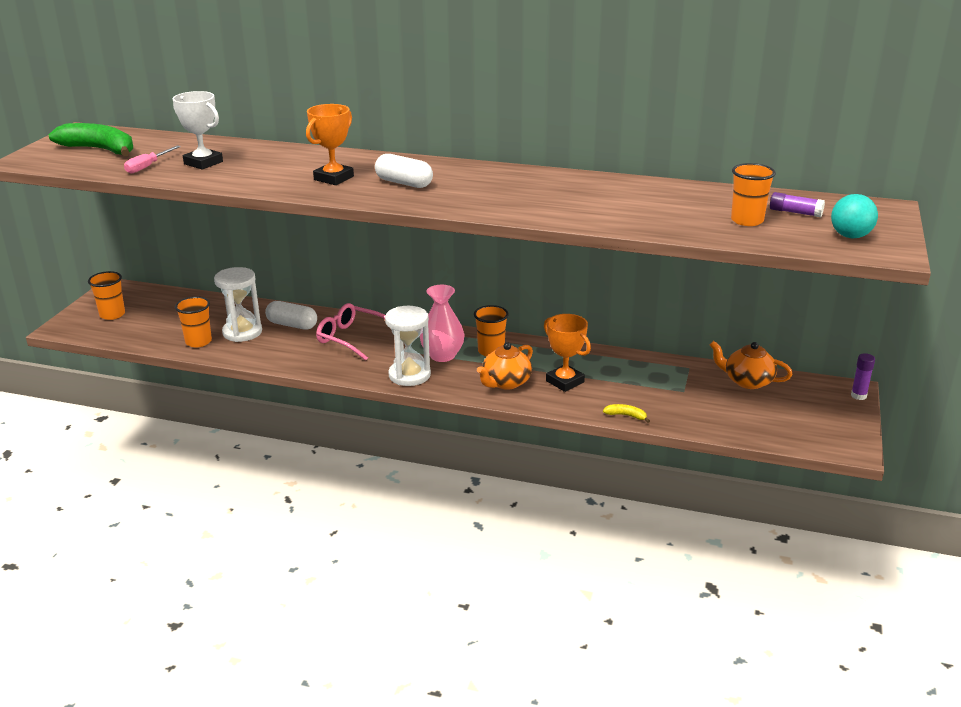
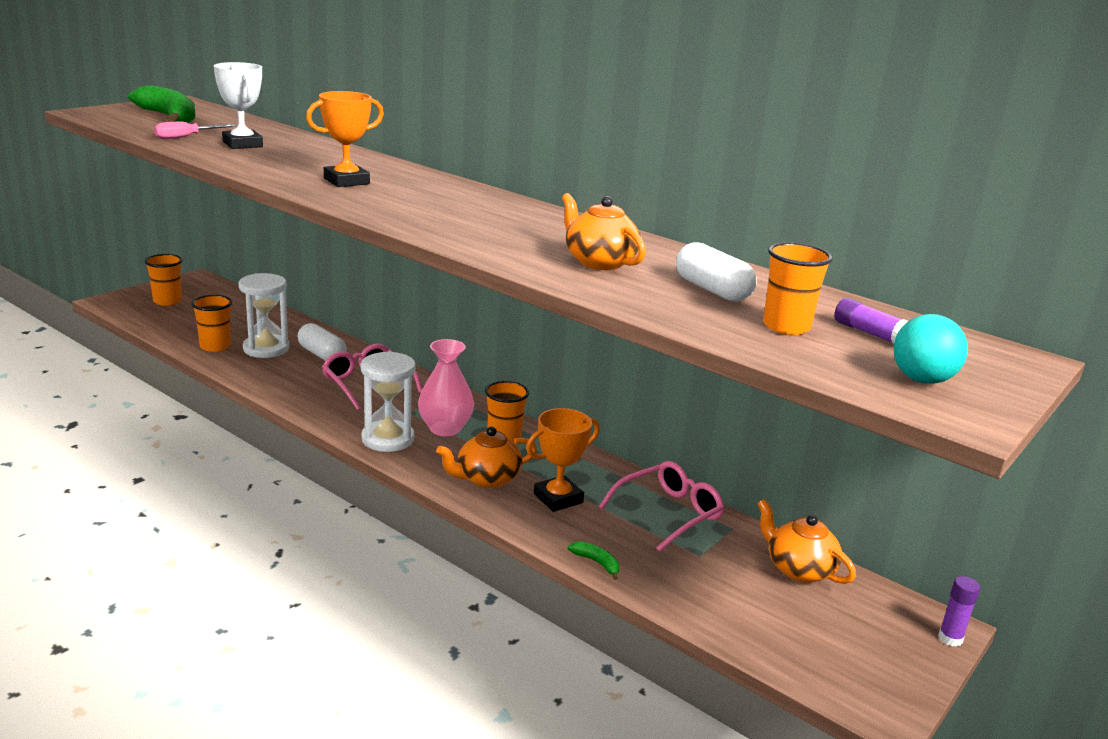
camera: 20 degrees right, 5 degrees down
(404, 183) = (413, 200): white capsule -> white capsule (712, 290)
(565, 381) = (558, 498): orange trophy -> orange trophy turned 75 degrees clockwise
(588, 202) = (599, 262): none -> orange teapot
(626, 416) = (596, 563): yellow banana -> green banana
(642, 370) = (668, 513): none -> pink glasses

